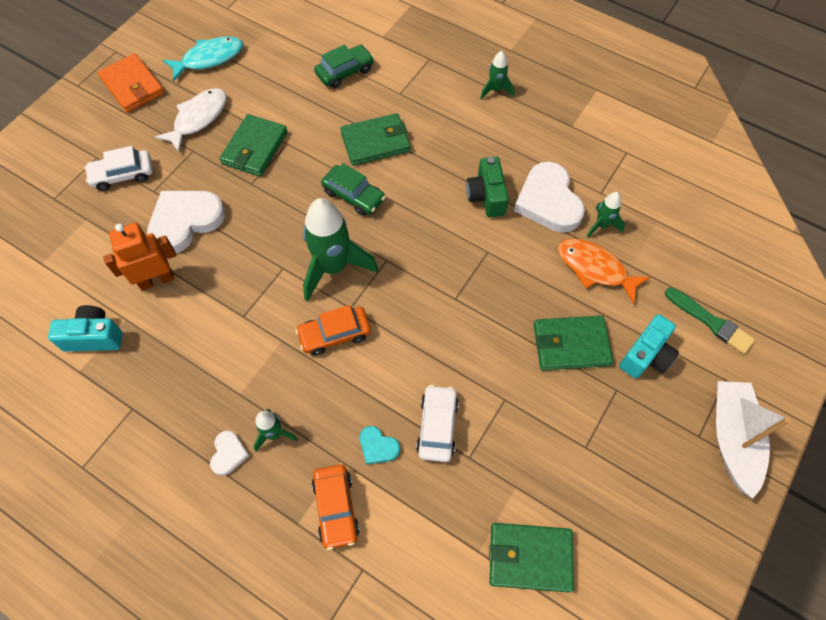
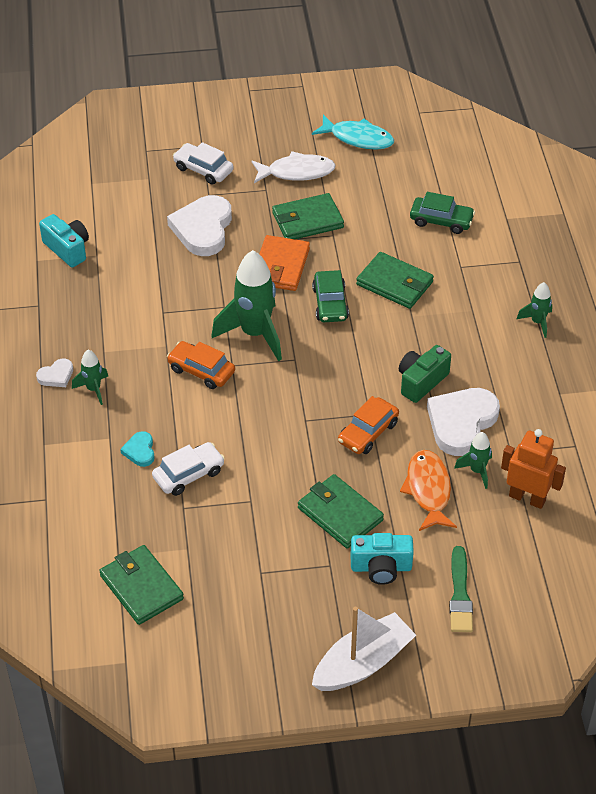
camera: 50 degrees right, 15 degrees down
(133, 86) = (283, 118): orange wallet -> orange wallet (280, 266)
(156, 280) = (142, 248): orange robot -> orange robot (527, 498)
(185, 222) = (203, 229): white heart -> white heart turned 90 degrees counterclockwise
(336, 508) = (74, 457): orange car -> orange car (368, 432)

